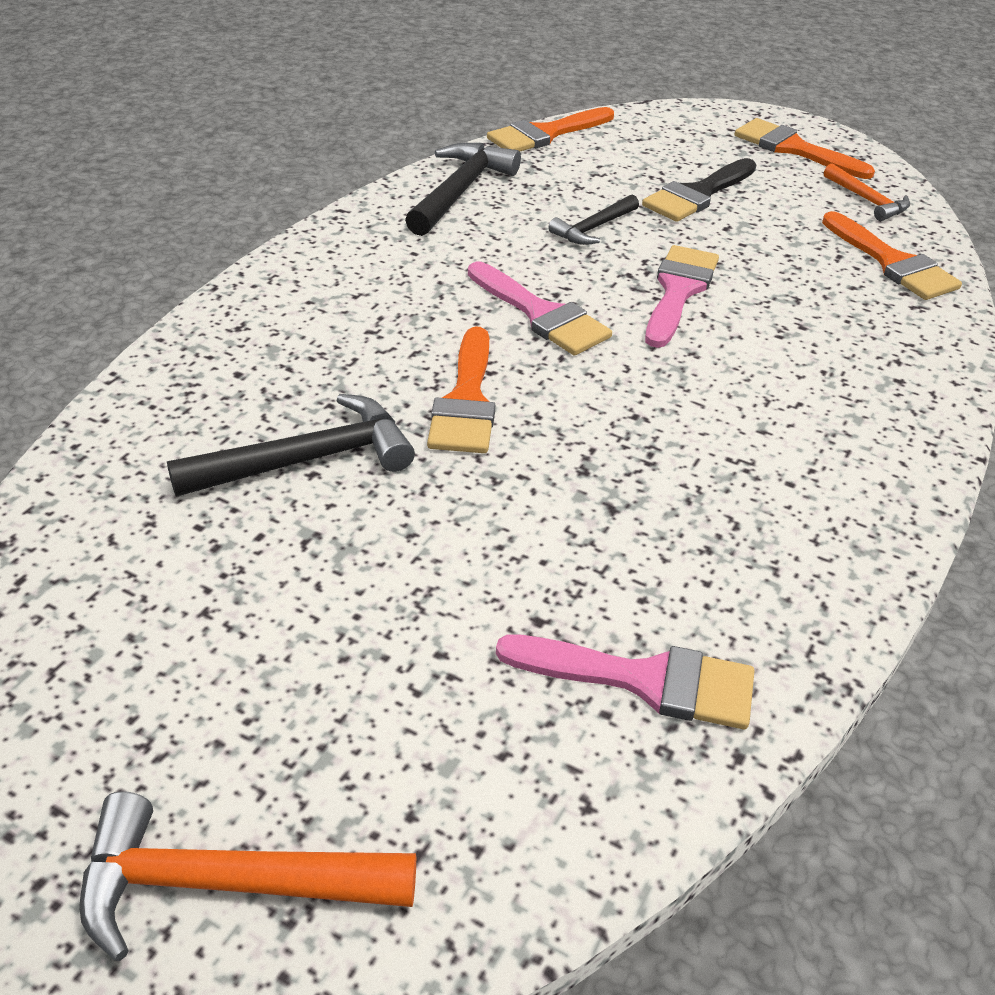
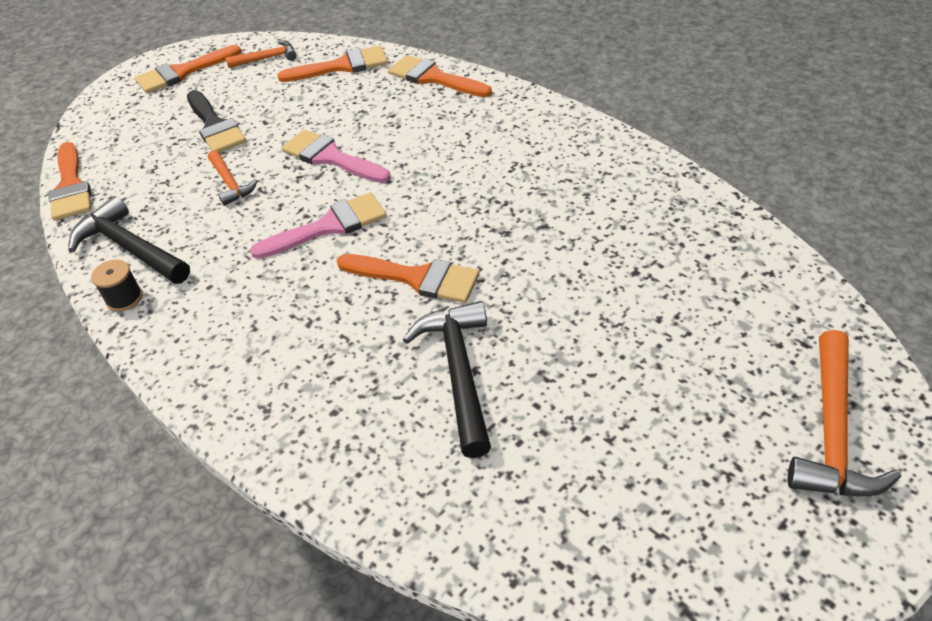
camera: 70 degrees left, 5 degrees up
(383, 206) = (124, 298): none -> black spool
(593, 228) = (230, 183): black hammer -> orange hammer
(644, 680) = (685, 236): pink brush -> none
(921, 350) = (434, 78): none -> orange brush

